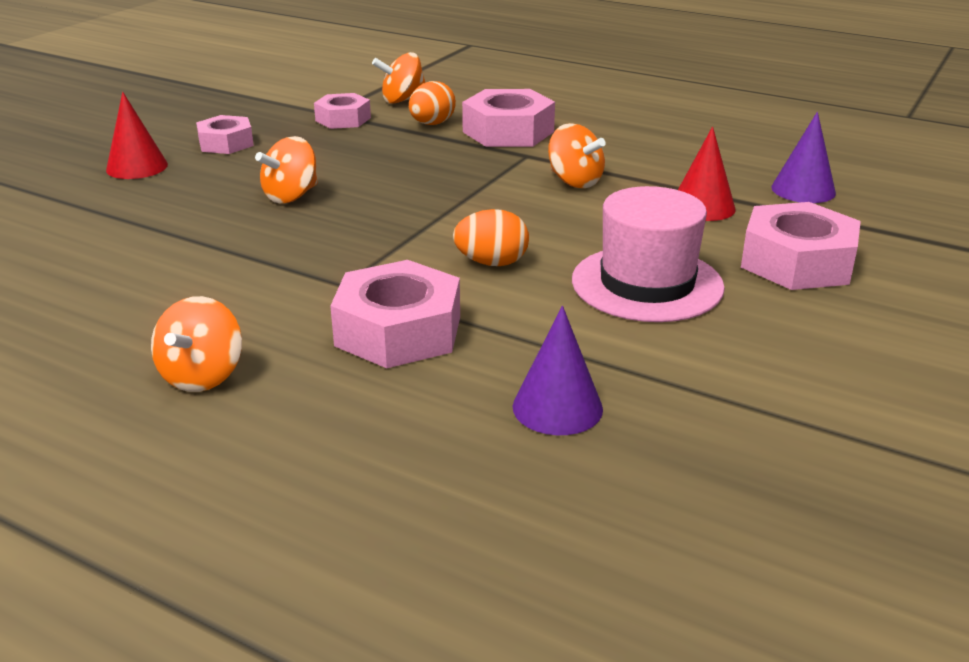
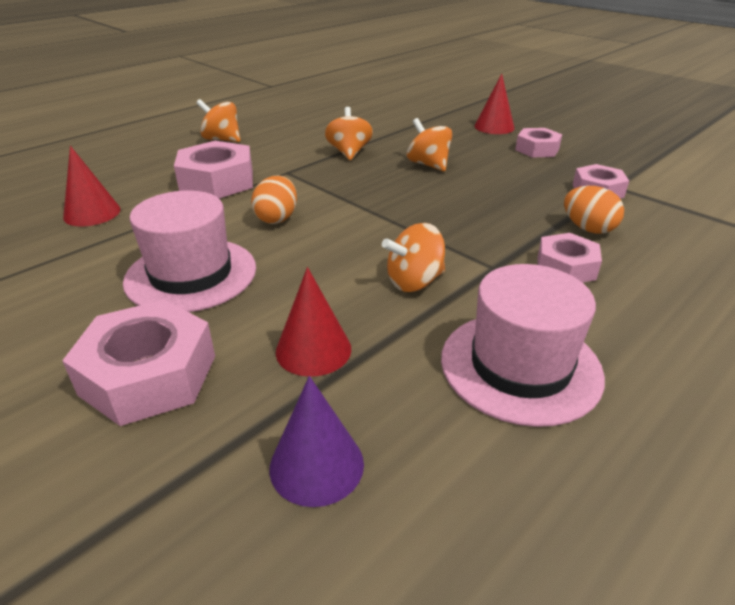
camera: 105 degrees right, 5 degrees up
(402, 100) = (663, 221): orange spinning top -> orange spinning top (349, 152)
(508, 132) = (566, 267): pink nut -> pink nut, size x0.62
(557, 407) = (92, 213): purple cone -> red cone
(653, 144) = (520, 366): none -> pink hat

